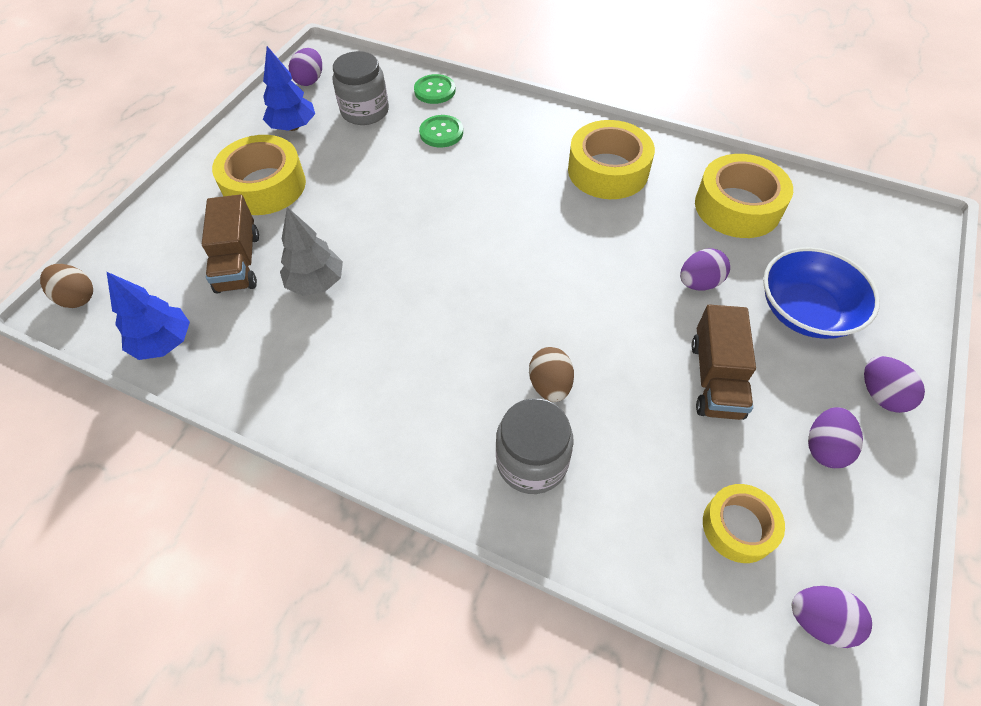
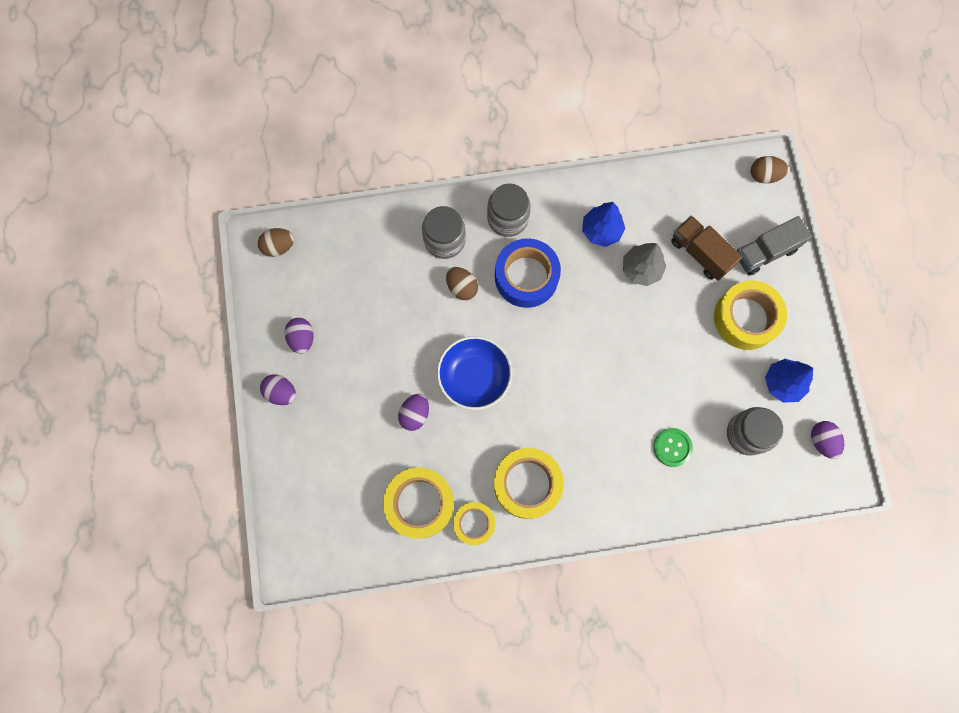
camera: 145 degrees right, 20 degrees up
(164, 343) = (686, 182): blue tree -> blue tree (601, 231)
(176, 227) = (765, 252): none -> grey truck
(420, 437) = (507, 218): none -> grey jar
(435, 90) = (716, 493): green button -> none
(456, 350) = (526, 277): none -> blue tape
(715, 378) = (375, 348): brown truck -> none
(738, 527) = (330, 268): yellow tape -> yellow tape (474, 523)
(805, 311) = (342, 431): blue bowl -> blue bowl (474, 377)
(819, 620) = (279, 247): purple egg -> brown egg

